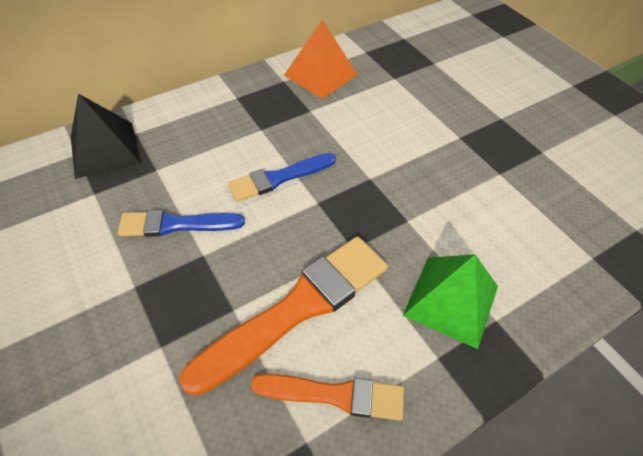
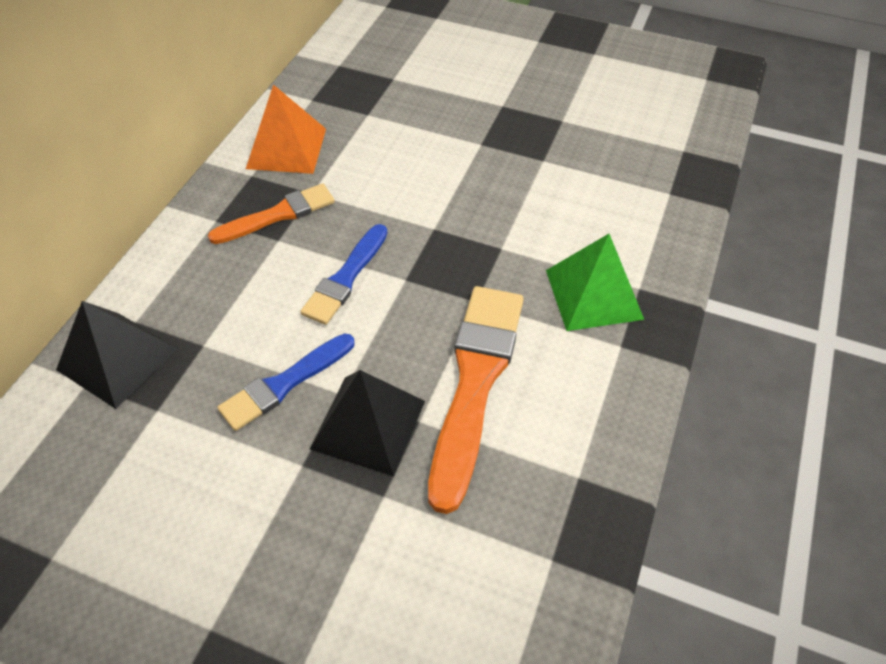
camera: 35 degrees left, 0 degrees up
(199, 288) = (368, 424): none -> black pyramid
(335, 395) = (569, 428): orange brush -> orange brush (278, 215)

